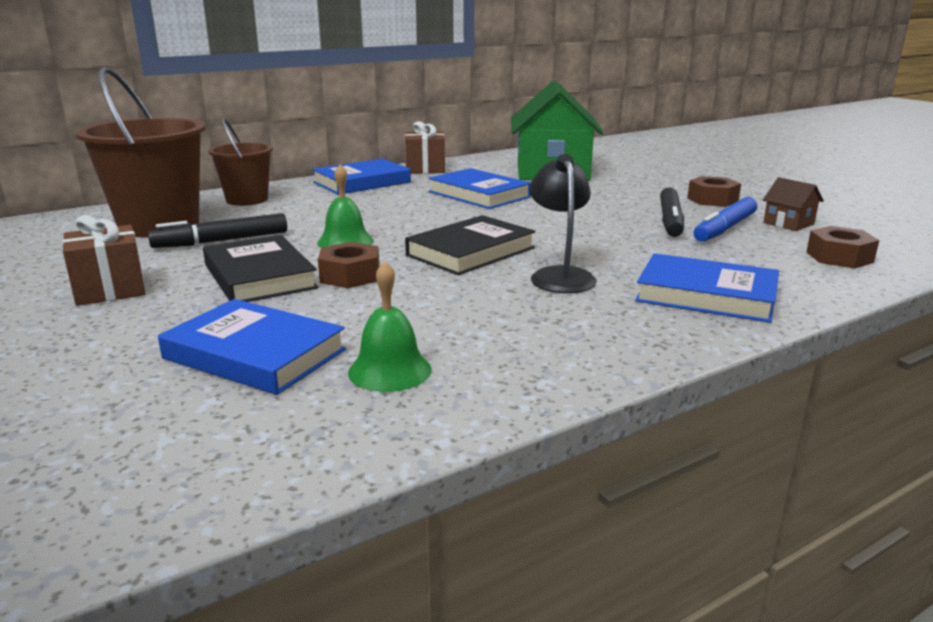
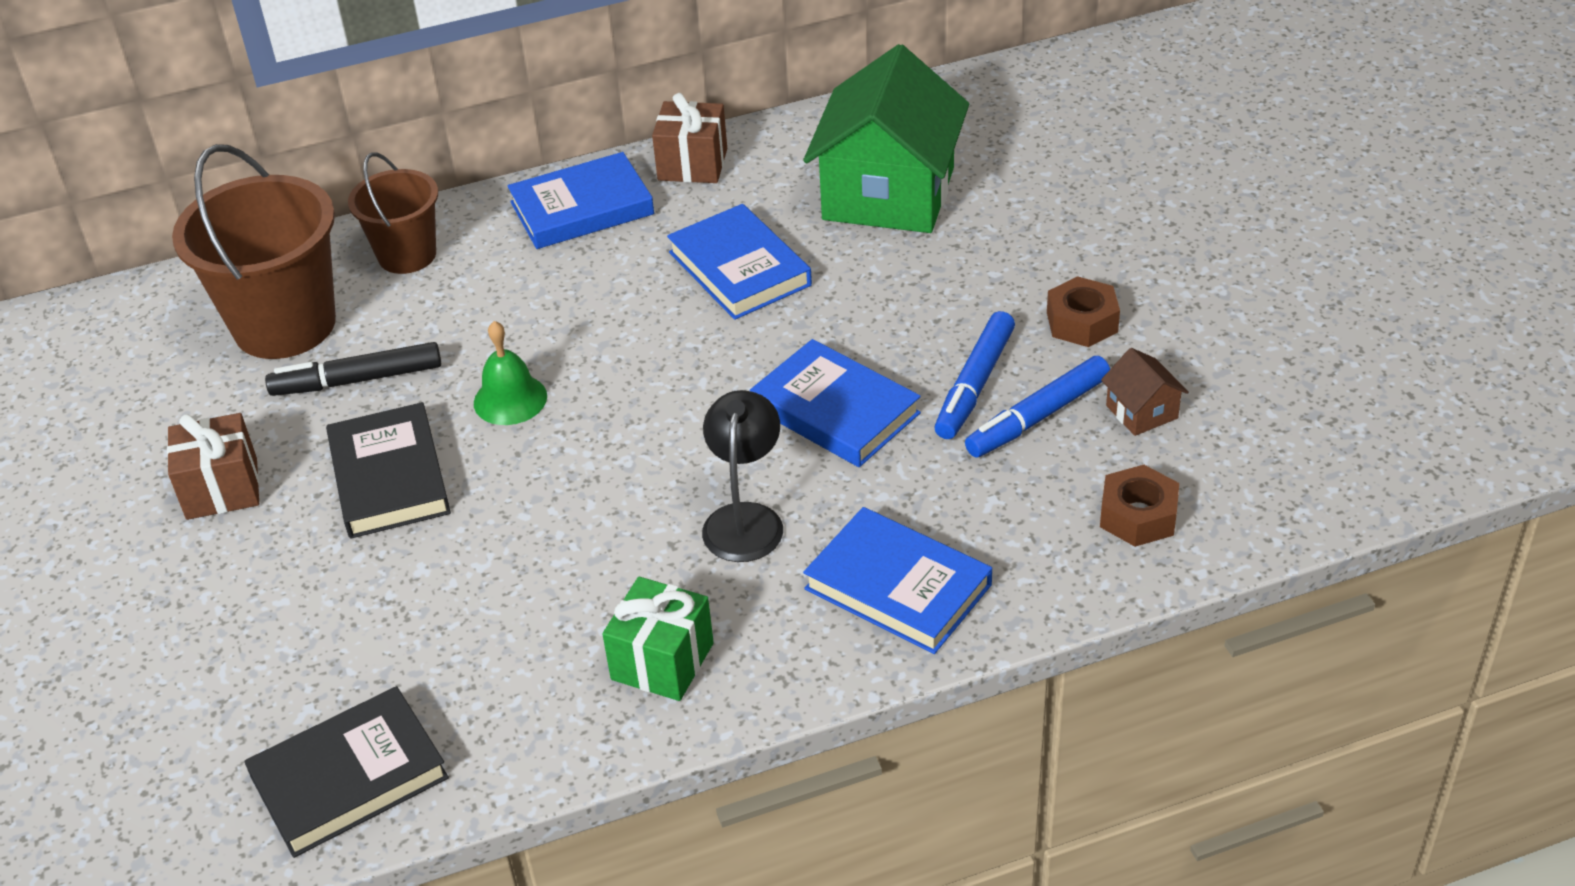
camera: 15 degrees right, 20 degrees up
(254, 354) = (359, 639): blue book -> blue book (835, 410)
(350, 275) = (494, 488): brown nut -> none
(389, 370) = (485, 686): green bell -> none
(470, 251) = (660, 444): black book -> black book (349, 777)
(547, 344) = (662, 661): none -> green gift
(670, 221) = (974, 385): black marker -> blue marker

